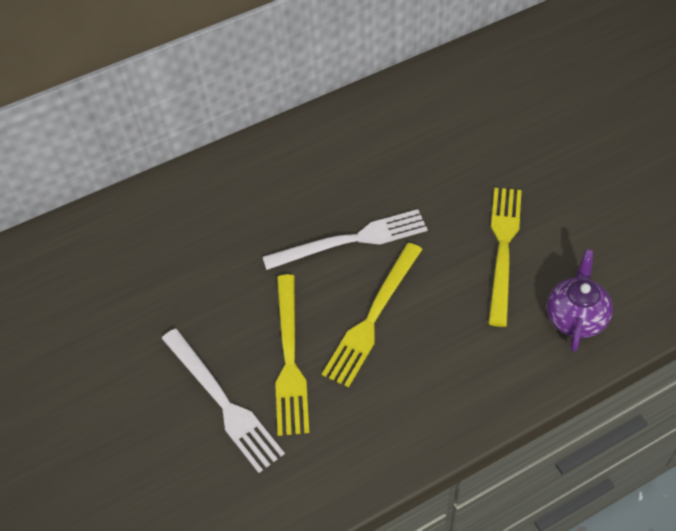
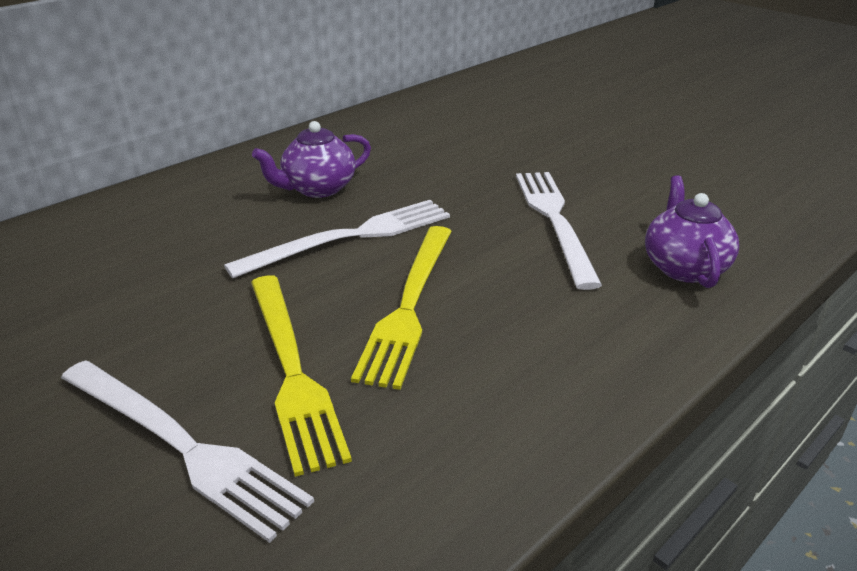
camera: 20 degrees left, 20 degrees down
(340, 179) = (318, 189): none -> purple teapot
(503, 248) = (554, 220): yellow fork -> white fork

